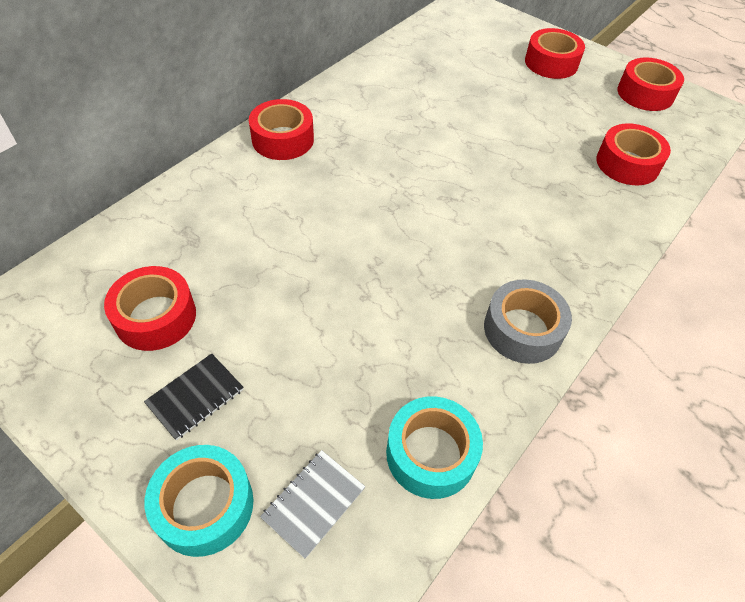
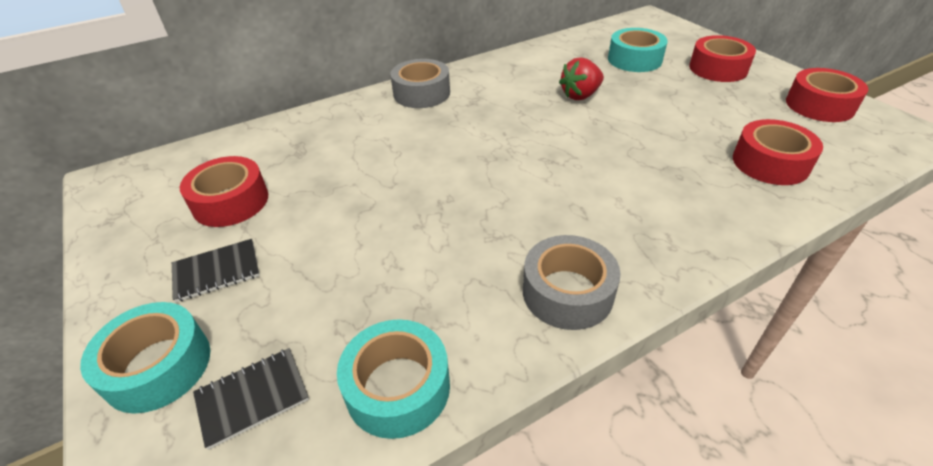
camera: 25 degrees right, 10 degrees down
(283, 139) = (421, 93): red tape -> grey tape
(313, 503) = (252, 397): grey notebook -> black notebook
(442, 116) = (580, 95): none -> red strawberry
(474, 62) = (634, 59): none -> turquoise tape

